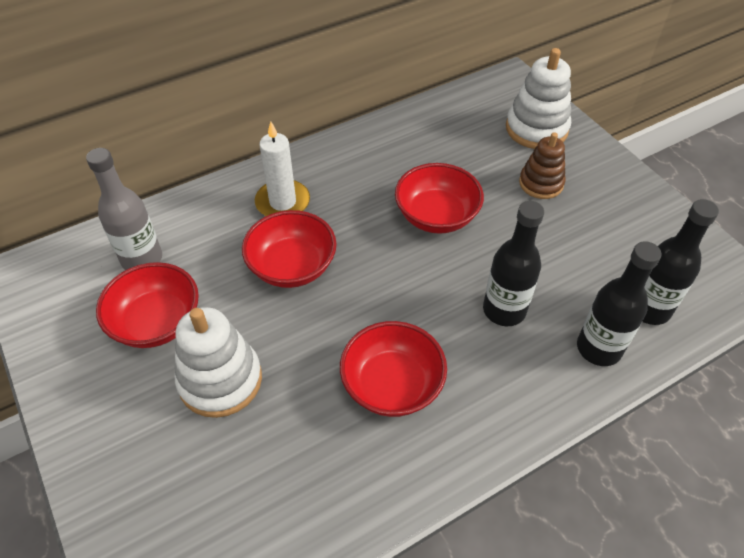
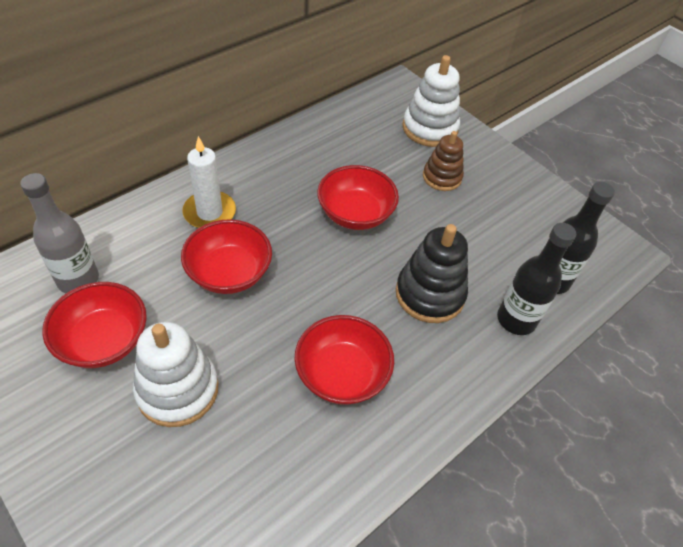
camera: 15 degrees left, 0 degrees up
(504, 310) = (430, 294): black bottle -> black stacking toy

